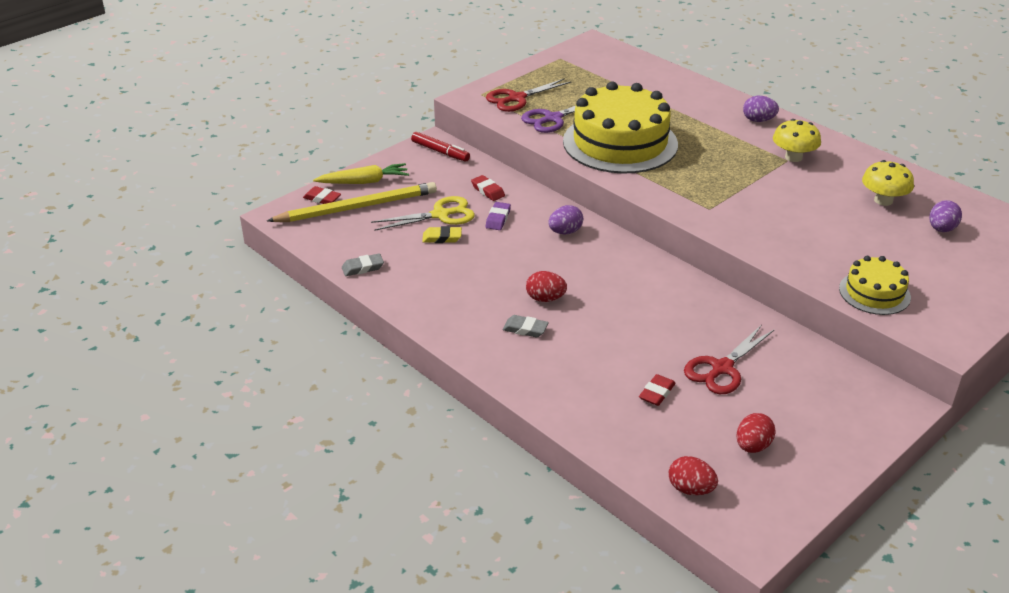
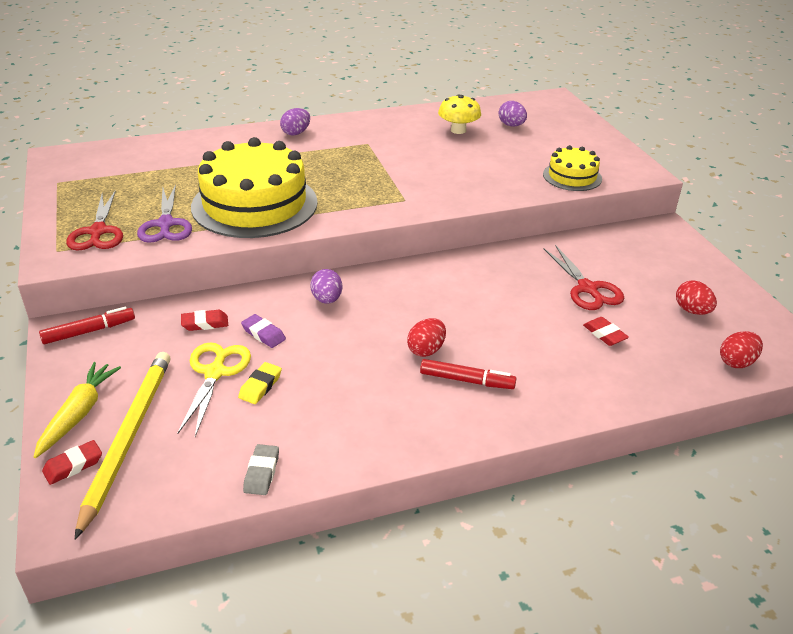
camera: 65 degrees left, 0 degrees up
(525, 329) = (467, 380): grey eraser -> red marker
(793, 157) = (366, 140): yellow mushroom -> none

